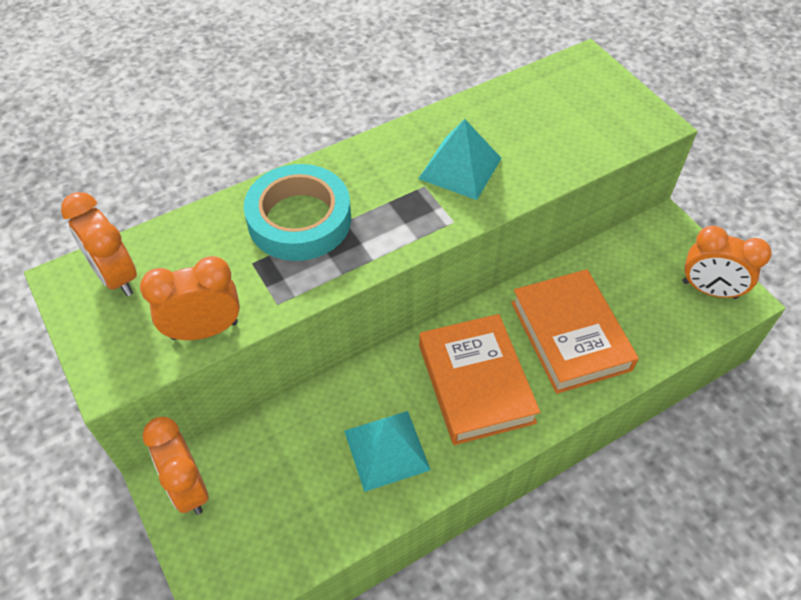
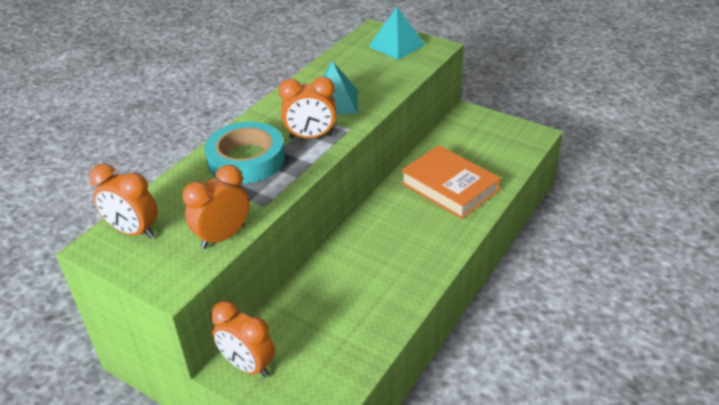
camera: 25 degrees left, 15 degrees down
(386, 450) = (374, 289): turquoise pyramid -> turquoise pyramid (396, 45)
(475, 383) = (407, 232): orange book -> none
(709, 290) = (515, 136): orange clock -> orange clock (311, 137)

